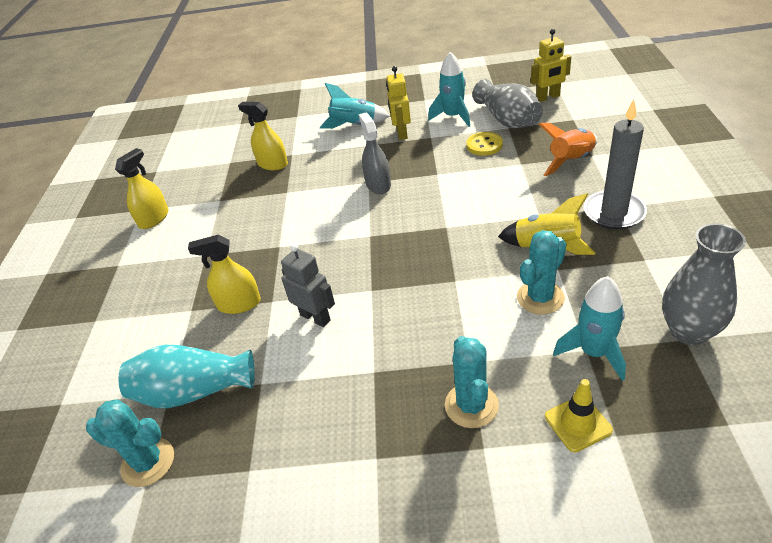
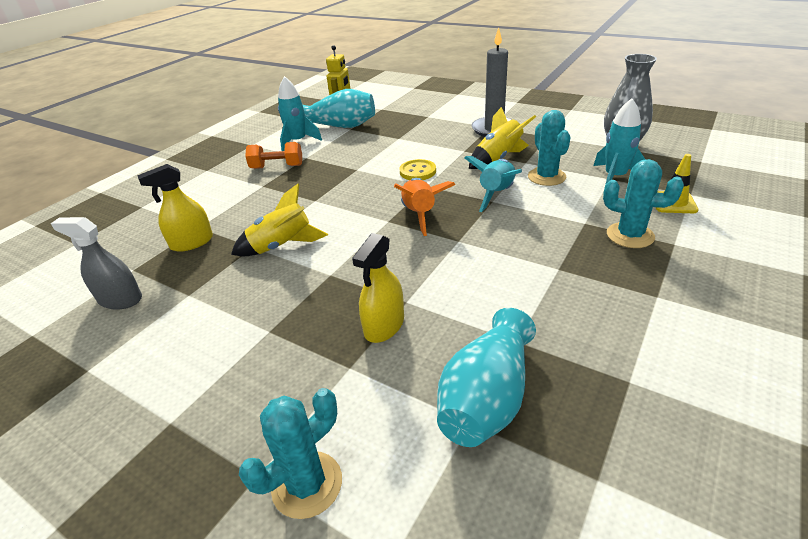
camera: 60 degrees left, 5 degrees down
(148, 462) = (570, 471): turquoise cactus -> turquoise cactus (307, 484)
(154, 218) = (129, 360): yellow spray bottle -> none
(296, 204) = (282, 246): none -> yellow rocket
(315, 317) = (460, 280): grey robot -> none
(354, 125) = (221, 183): turquoise rocket -> turquoise rocket (496, 194)
(378, 184) = (326, 197): grey spray bottle -> grey spray bottle (120, 299)
(401, 133) = (277, 167): yellow robot -> orange dumbbell
(484, 145) = (355, 142): yellow button -> yellow button (417, 171)
(508, 120) = (341, 126): grey vase -> turquoise vase
(571, 161) = (423, 123): orange rocket -> orange rocket (419, 214)

